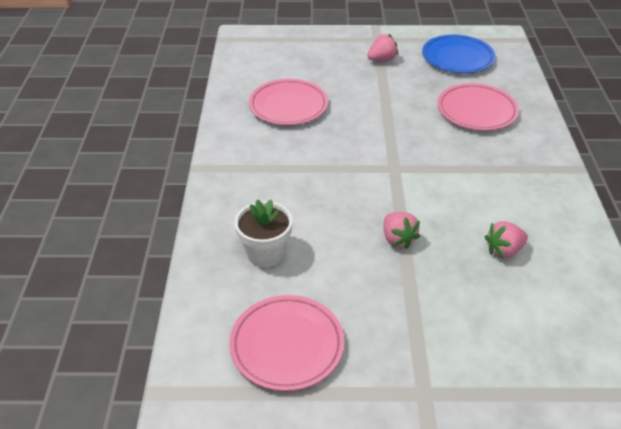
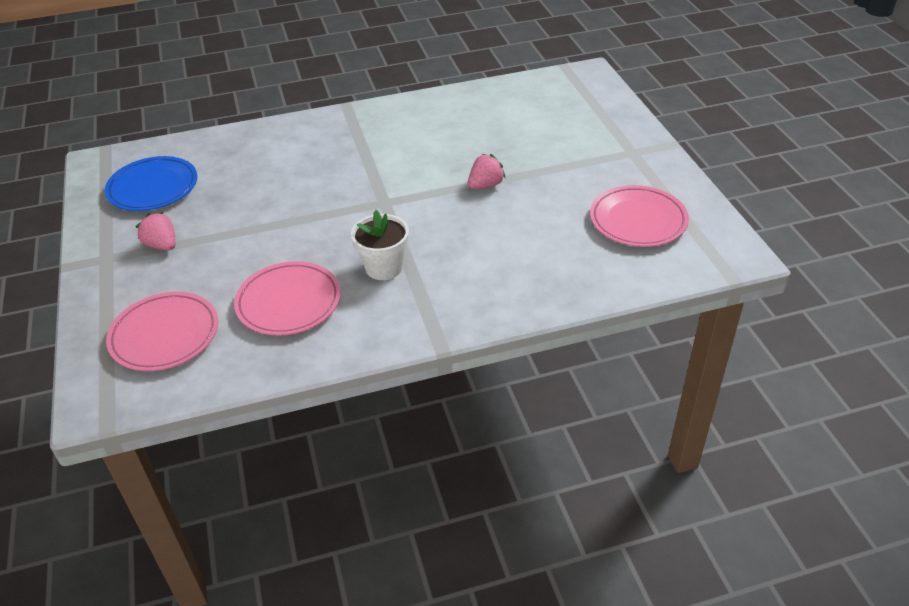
camera: 105 degrees left, 0 degrees up
(265, 253) = (546, 257): white flower pot -> white flower pot (384, 267)
(476, 111) = (266, 164): pink plate -> pink plate (165, 335)
(504, 250) = (470, 133): pink strawberry -> none

